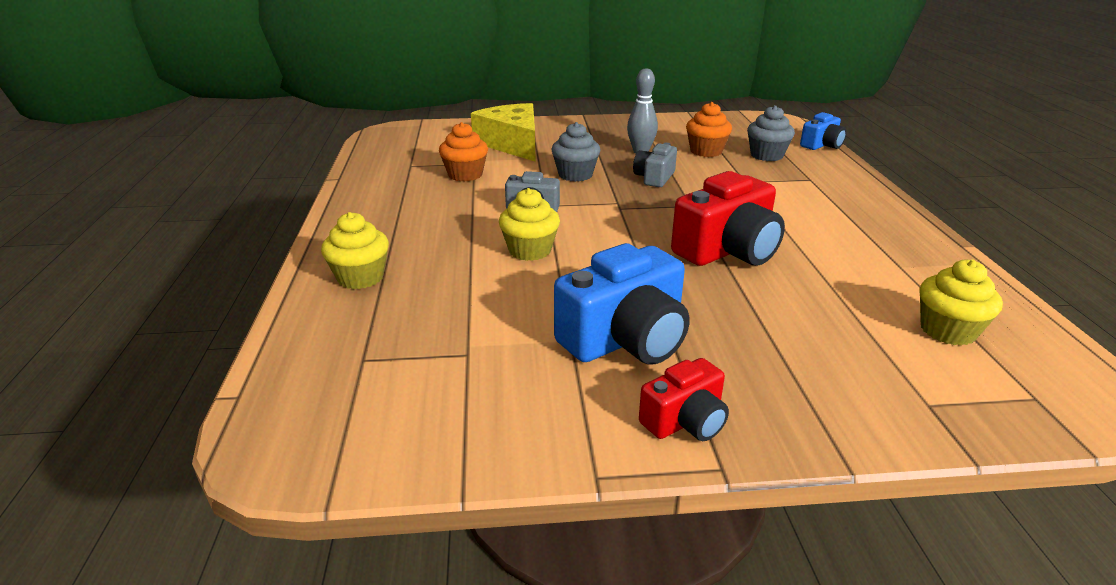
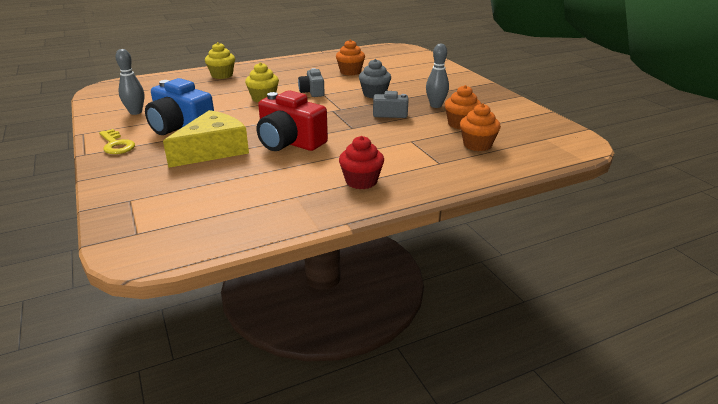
camera: 70 degrees right, 0 degrees up
(506, 394) = (136, 112): none -> grey bowling pin
(512, 144) = (410, 74): yellow cheese -> yellow cheese (213, 150)
(685, 421) = (116, 145): red camera -> yellow key
(766, 155) = (477, 145): grey cupcake -> orange cupcake
(822, 145) = (533, 166): blue camera -> none
(857, 223) = (361, 181): none -> red cupcake
(948, 330) = (208, 209): yellow cupcake -> none

